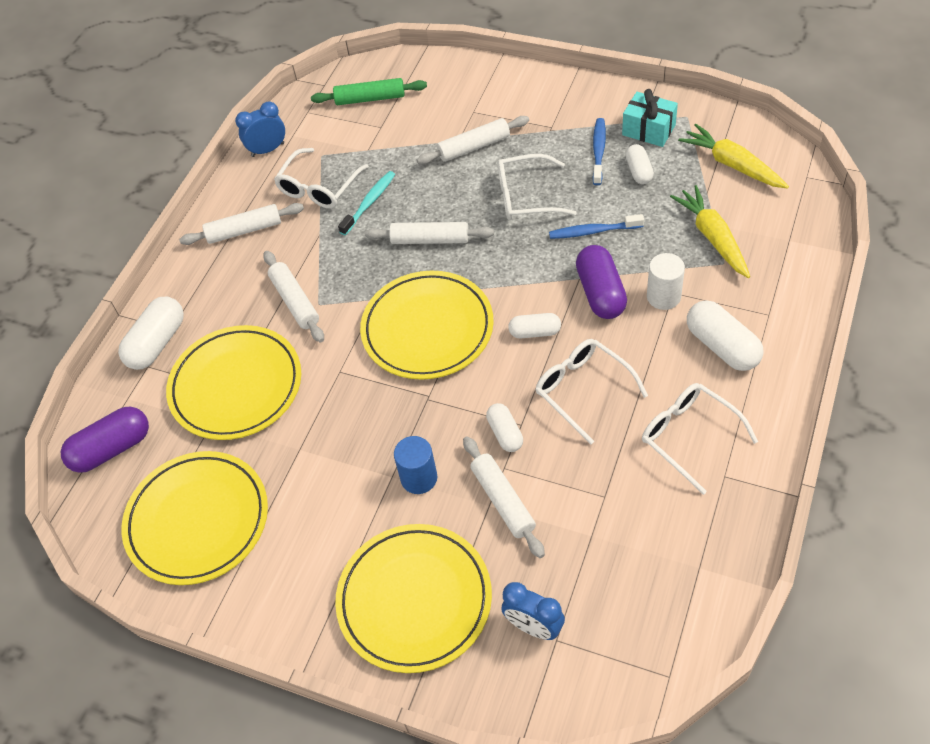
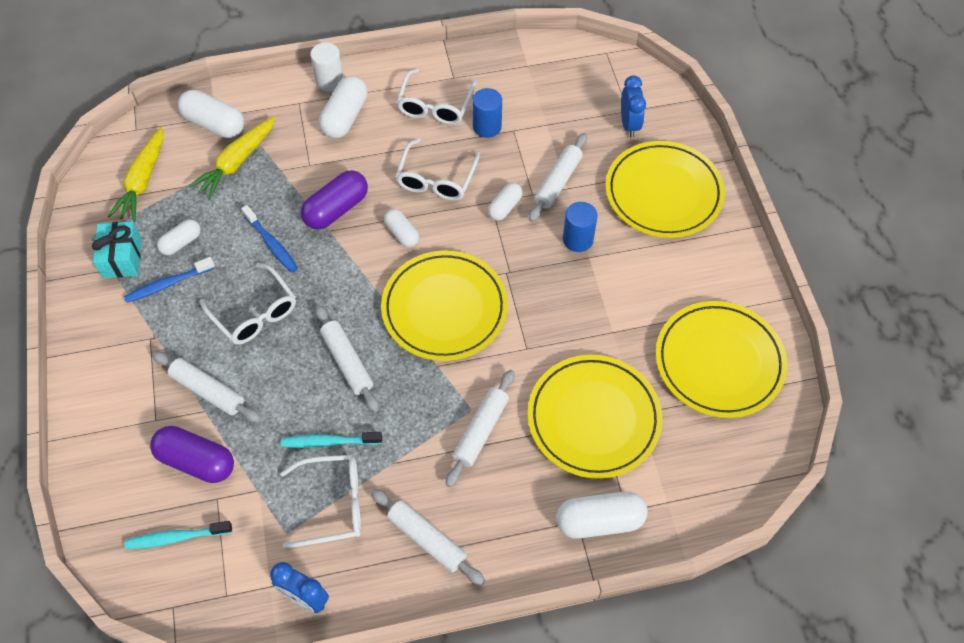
camera: 130 degrees left, 5 degrees up
(112, 449) = (717, 475): purple capsule -> purple capsule (196, 461)
(370, 99) = (176, 537): green rolling pin -> turquoise toothbrush
(626, 472) = (487, 127): none -> blue cylinder
(663, 297) = (317, 168): white cylinder -> white cylinder (330, 81)
(778, 236) = (214, 124): none -> white capsule

